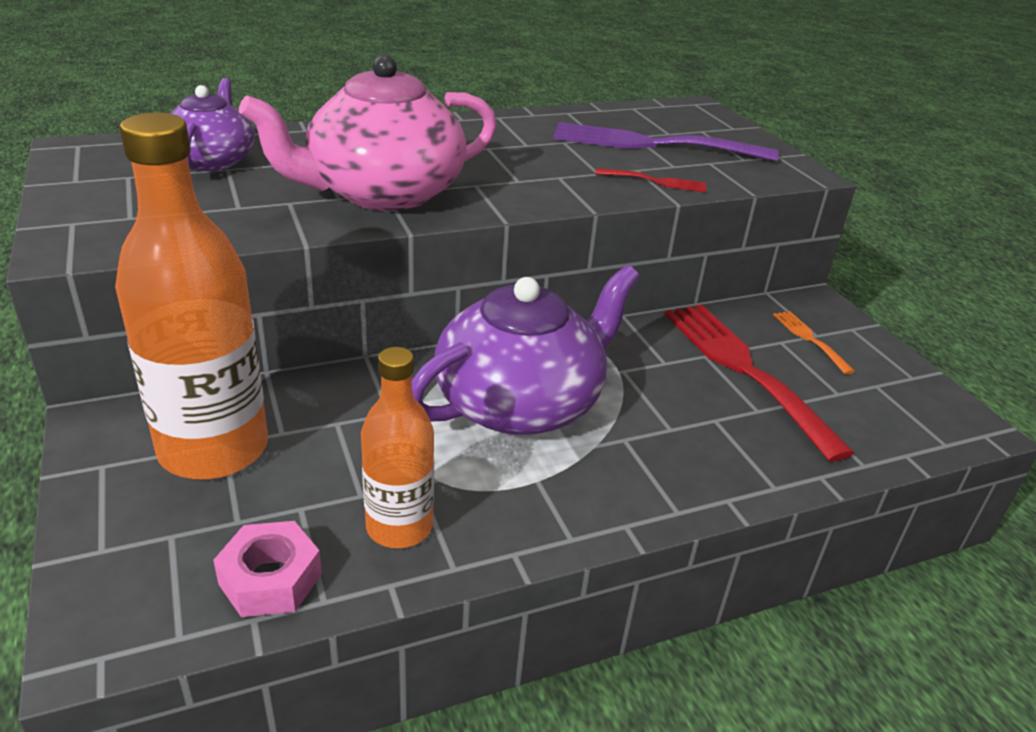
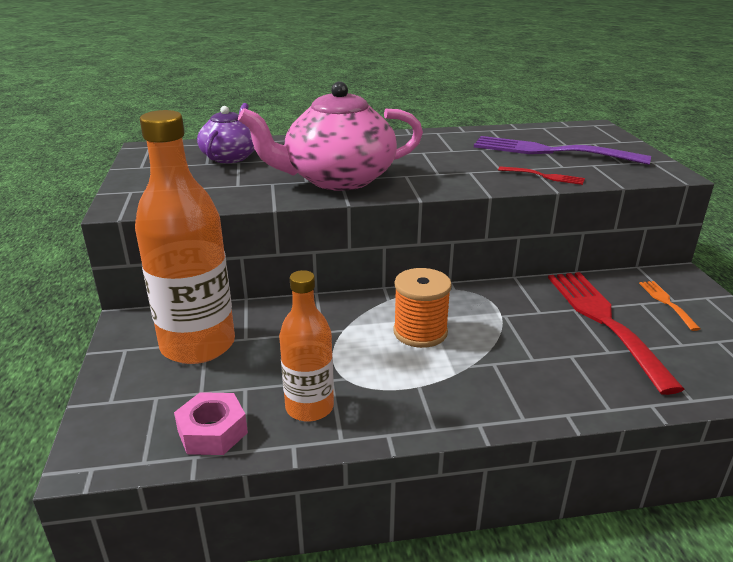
camera: 15 degrees right, 5 degrees down
(521, 403) = (420, 332): purple teapot -> orange spool

